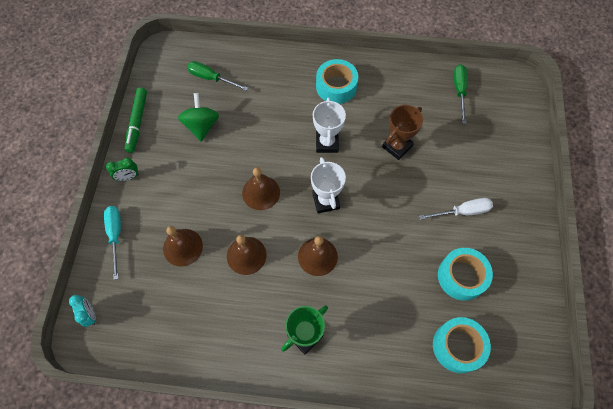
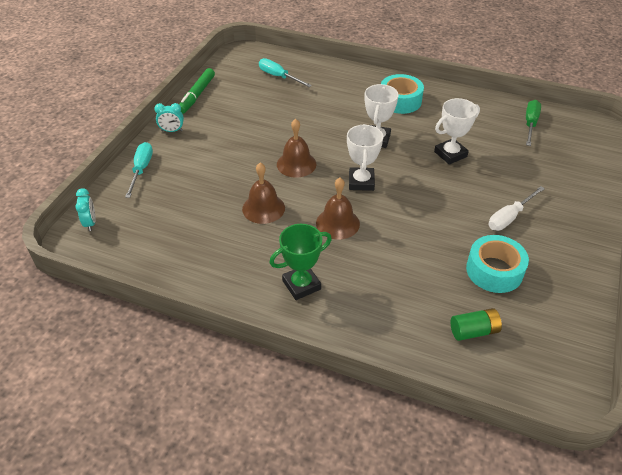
camera: 15 degrees right, 20 degrees down
(128, 177) = (172, 131): green clock -> turquoise clock
(182, 247) = (202, 190): brown bell -> none
(201, 126) = (256, 107): green spinning top -> none
(211, 78) = (278, 77): green screwdriver -> turquoise screwdriver
(397, 146) = (450, 154): brown trophy -> white trophy
(458, 346) = (474, 331): turquoise tape -> green battery
(462, 212) = (509, 217): white screwdriver -> white screwdriver turned 135 degrees clockwise

